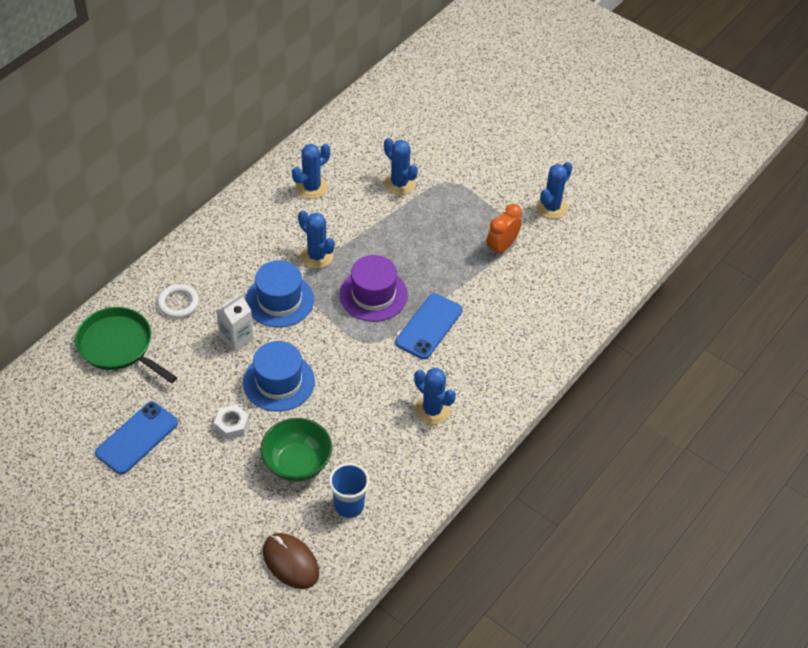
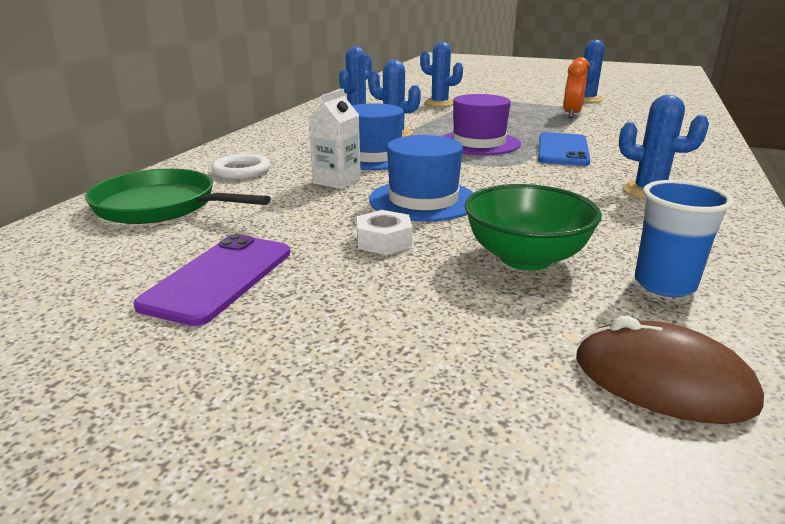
camera: 15 degrees left, 25 degrees down
(137, 438) = (219, 278): blue phone -> purple phone

